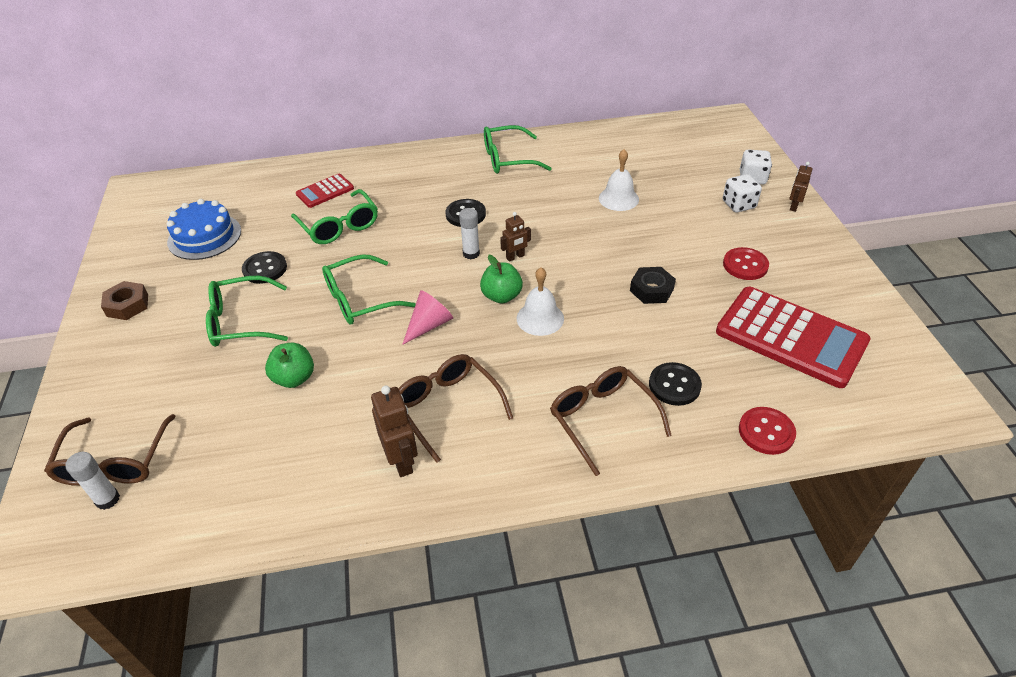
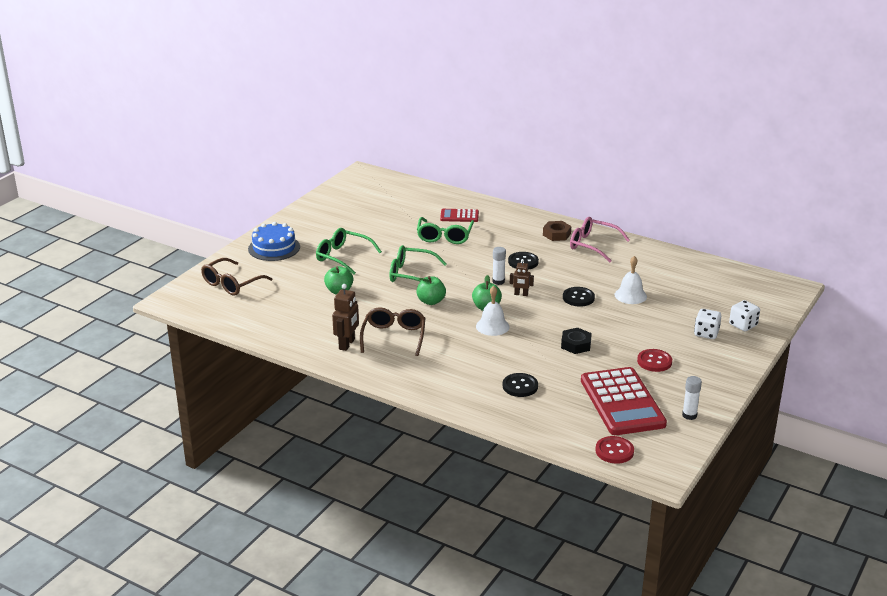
camera: 40 degrees right, 15 degrees down
(107, 499) = (216, 295): white glue stick -> white glue stick (689, 415)
(127, 305) = (300, 226): brown nut -> brown nut (556, 234)
(204, 236) = (370, 211): blue cake -> blue cake (274, 248)
(265, 269) = (381, 239): black button -> black button (578, 298)
(429, 325) = (431, 301): pink cone -> green apple
(507, 159) = (592, 245): green glasses -> pink glasses
(602, 419) = (461, 379): brown glasses -> none
(766, 432) = (537, 426): red button -> red button (614, 451)
(793, 206) = (744, 351): brown robot -> none

